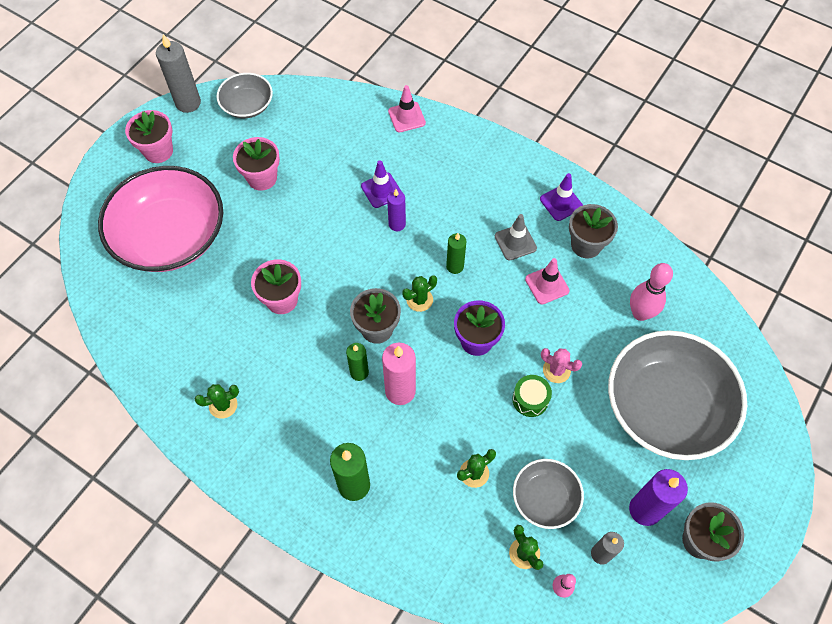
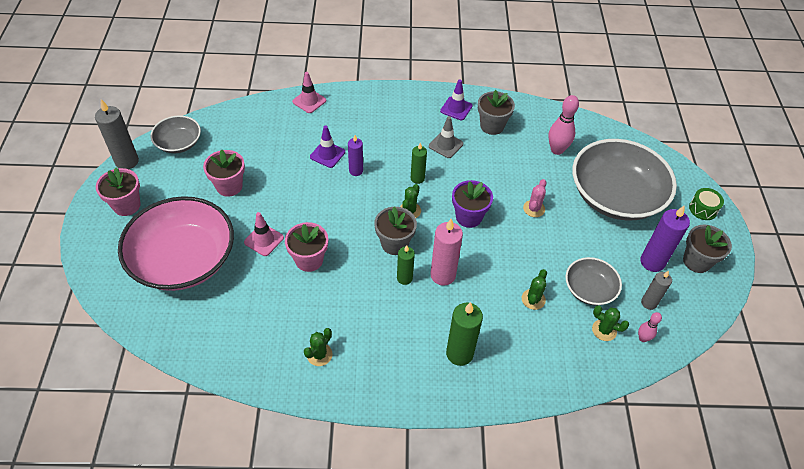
camera: 35 degrees left, 10 degrees down
(530, 399) = (532, 235): green drum -> green drum (703, 209)
(547, 285) = (486, 161): pink traffic cone -> pink traffic cone (264, 240)
(556, 370) = (534, 209): pink cactus -> pink cactus turned 60 degrees counterclockwise

